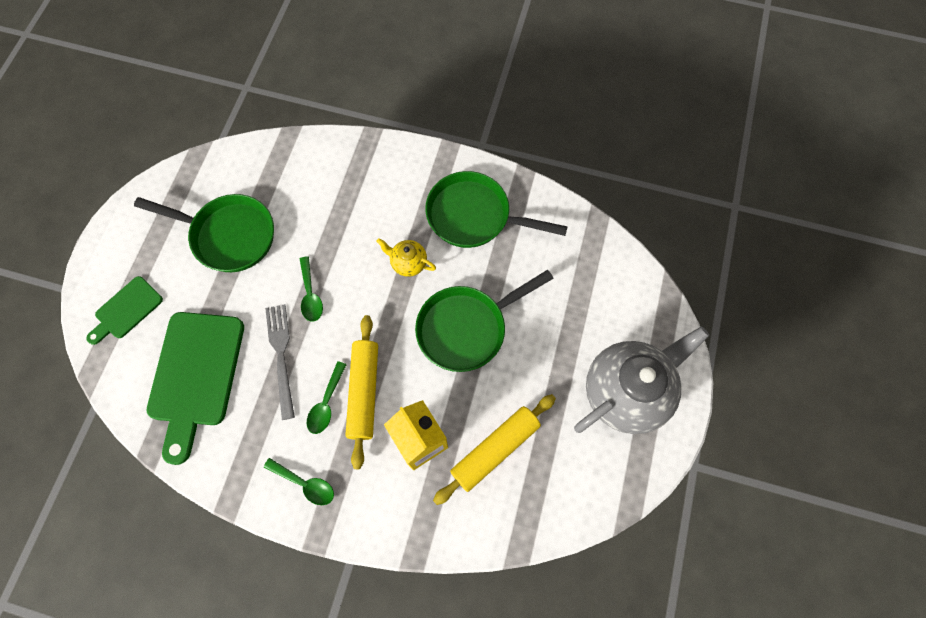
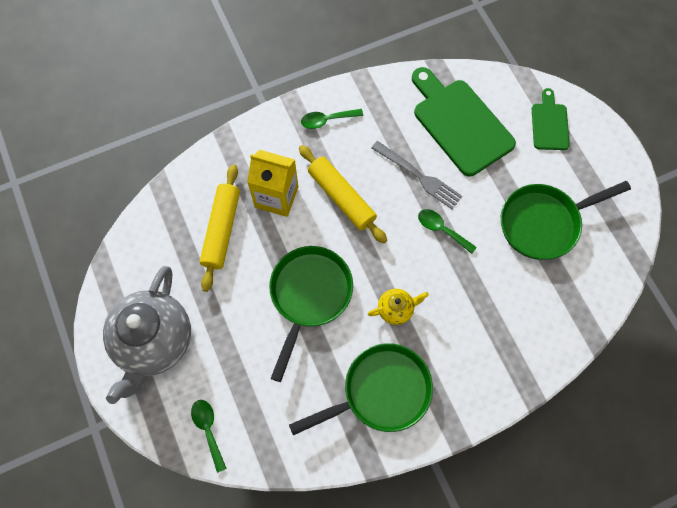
camera: 140 degrees right, 0 degrees up
(326, 403) = (359, 172): green spoon -> green spoon (208, 430)

